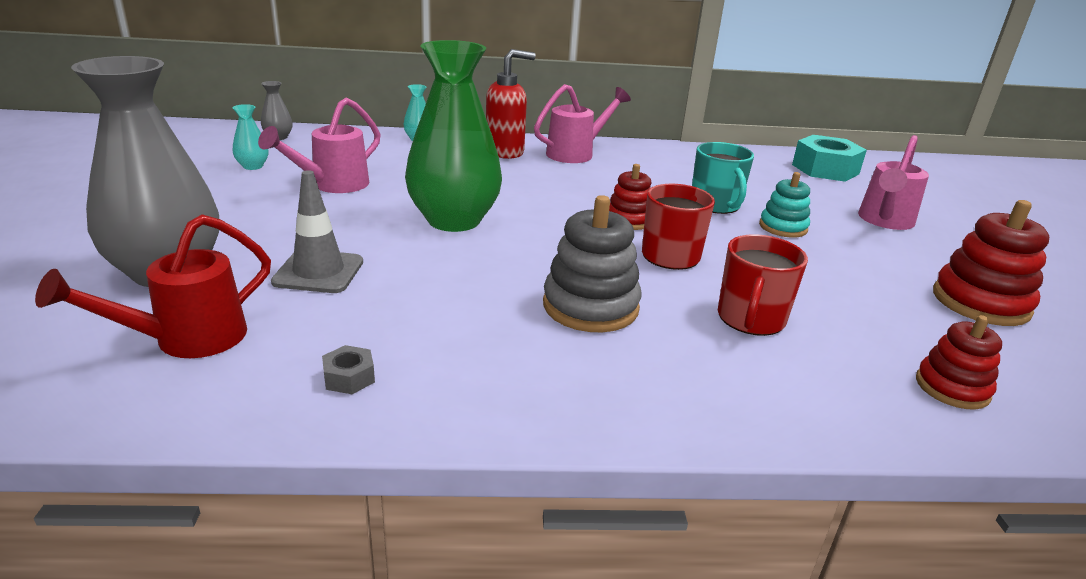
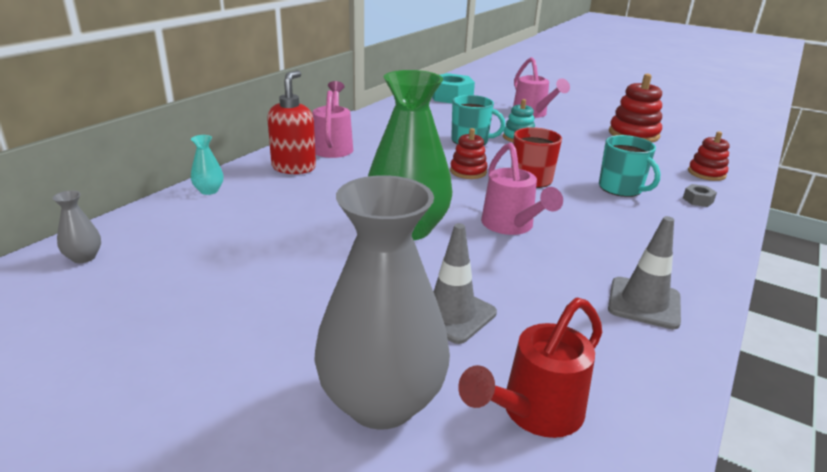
camera: 55 degrees left, 0 degrees up
(186, 340) = (533, 413): red watering can -> red watering can turned 60 degrees clockwise
(253, 166) = (153, 292): turquoise vase -> none
(332, 185) = (268, 261): pink watering can -> pink watering can (511, 226)
(349, 377) = (631, 342): grey nut -> grey nut (698, 200)
(444, 376) = (644, 303): none -> grey traffic cone
(590, 306) = (580, 225): grey stacking toy -> none
(750, 319) = (621, 188): red mug -> turquoise mug

